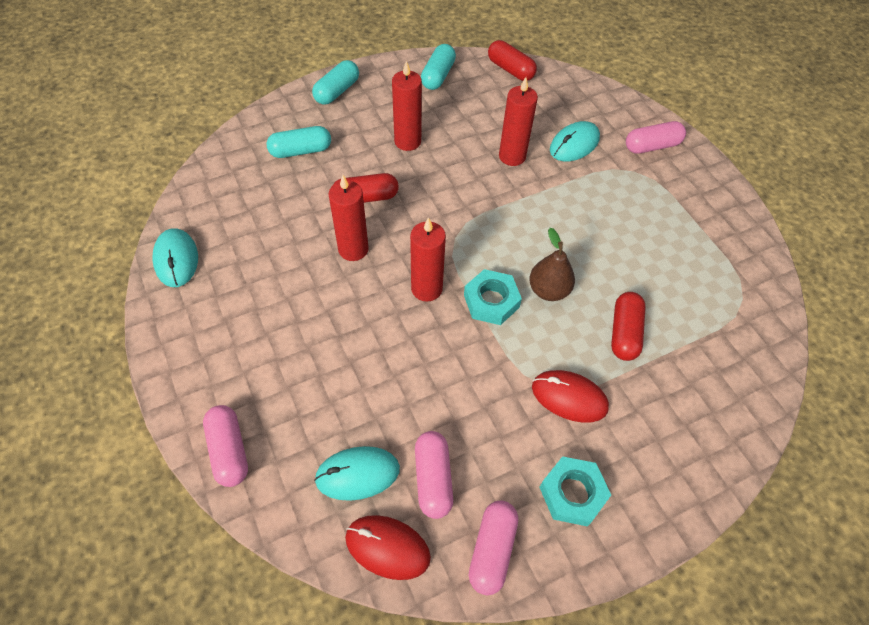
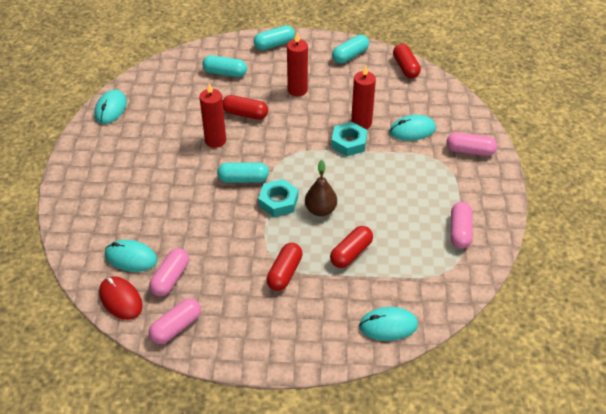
camera: 30 degrees right, 10 degrees down
(229, 450) = (72, 217): pink capsule -> pink capsule (460, 231)
(426, 289) = (243, 179): red candle -> turquoise capsule
(569, 397) = (284, 273): red mouse -> red capsule
(572, 493) = (245, 322): turquoise nut -> turquoise nut (349, 142)
(734, 410) = (388, 325): none -> turquoise mouse

